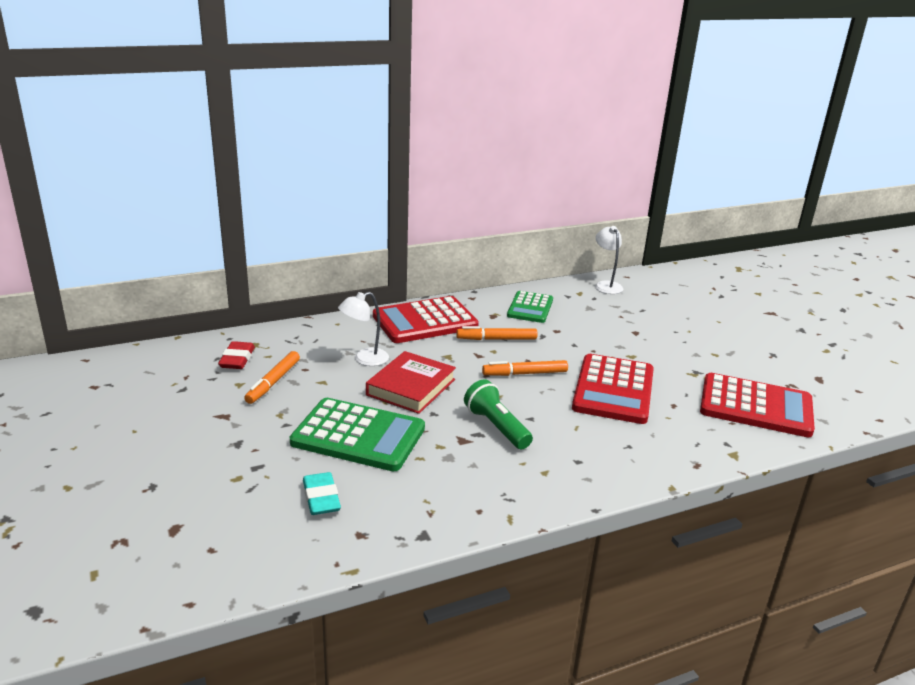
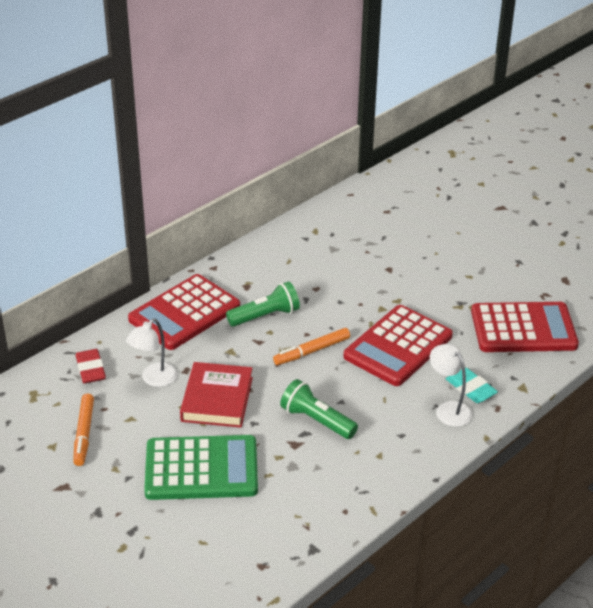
camera: 20 degrees left, 10 degrees up
(237, 359) = (29, 417): red eraser -> red eraser (91, 369)
(321, 498) = (208, 542): turquoise eraser -> turquoise eraser (471, 389)
(496, 339) = (265, 316): orange marker -> green flashlight
(530, 308) = (277, 265): green calculator -> none
(606, 285) = (336, 212): white lamp -> white lamp (448, 409)
(613, 390) = (398, 346): red calculator -> red calculator turned 45 degrees clockwise

